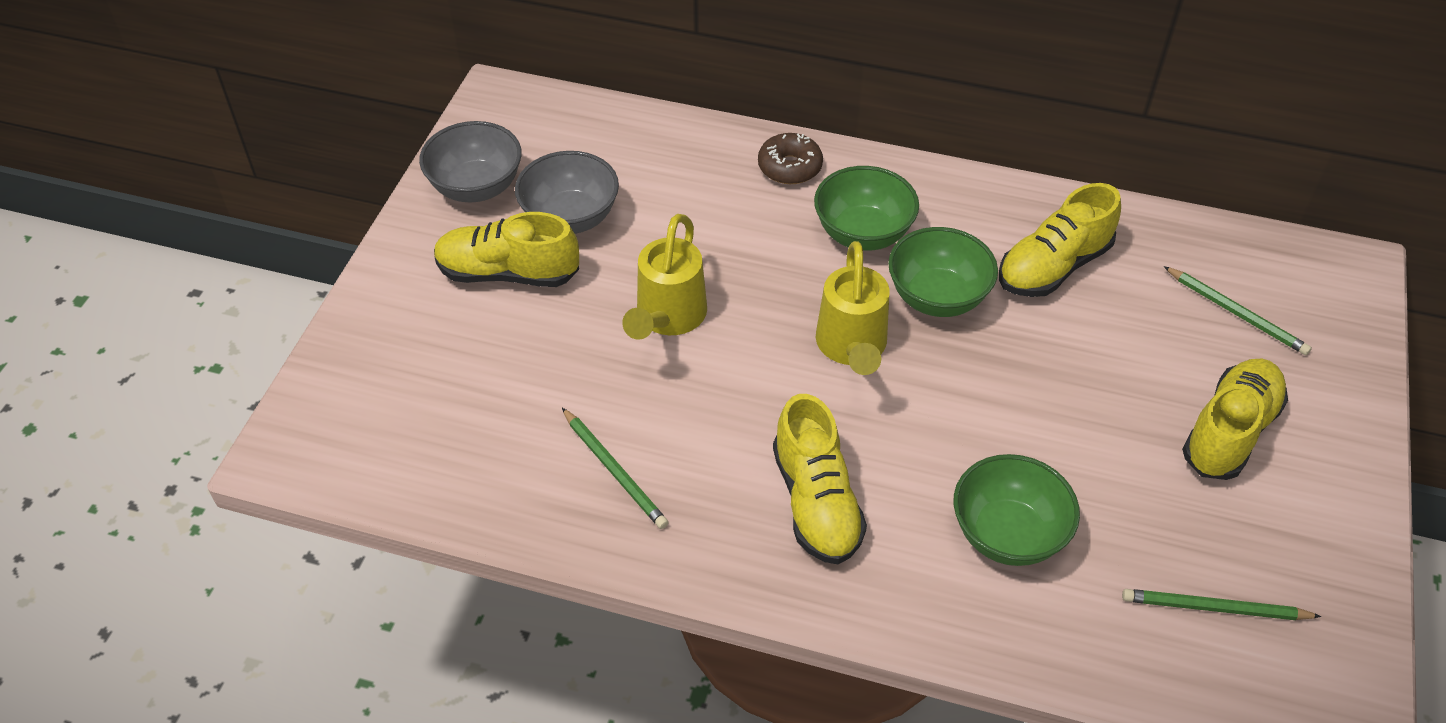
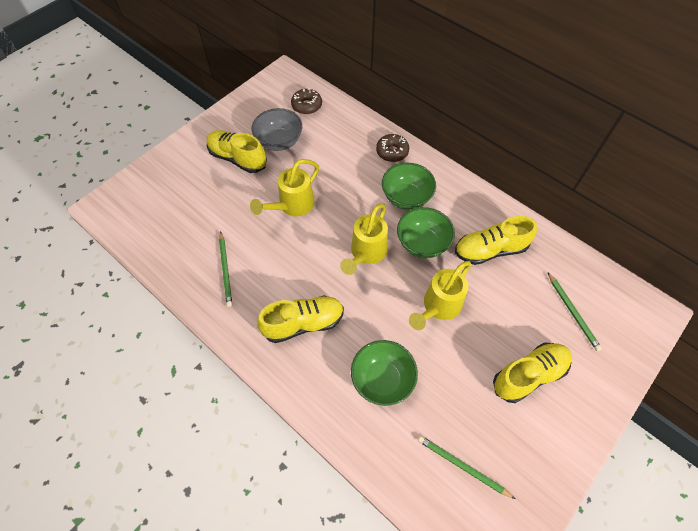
camera: 25 degrees right, 10 degrees up
(476, 187) = (249, 113): grey bowl -> none
(581, 139) = (307, 105): none -> brown donut
(816, 502) = (303, 323): yellow shoe -> yellow shoe turned 120 degrees counterclockwise
(1026, 385) = (438, 307): none -> yellow watering can

